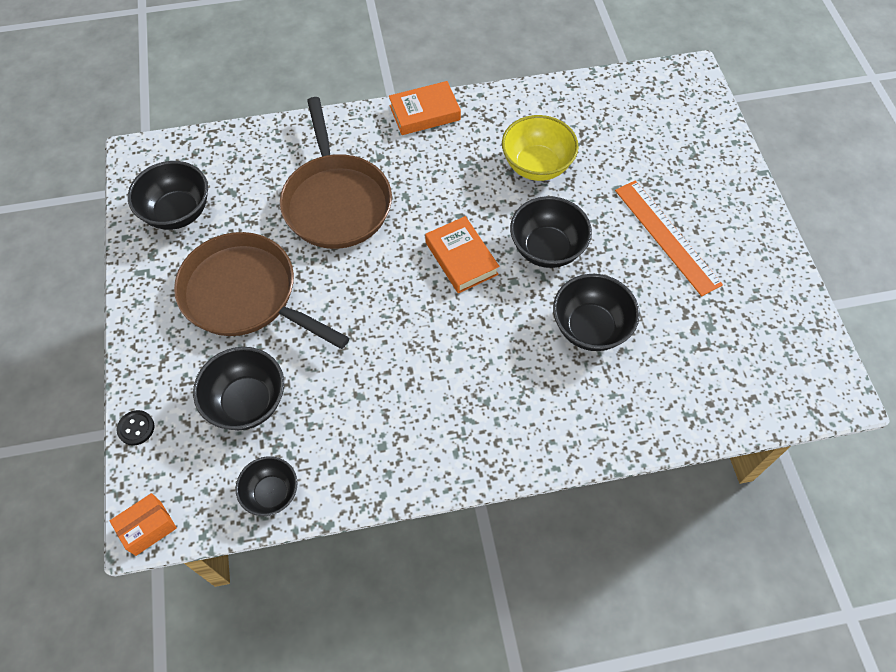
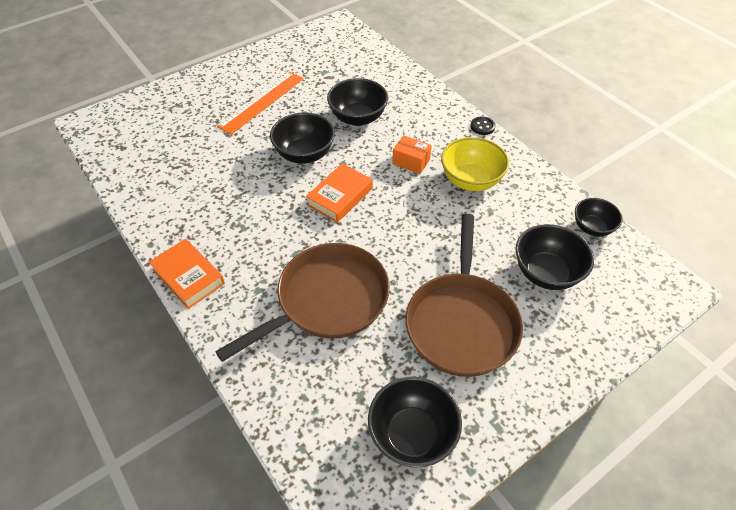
camera: 115 degrees left, 10 degrees down
(136, 428) = (625, 336): black button -> black button (482, 126)
(148, 528) = (676, 284): orange box -> orange box (411, 162)
(536, 165) = (224, 182): yellow bowl -> yellow bowl (471, 180)

